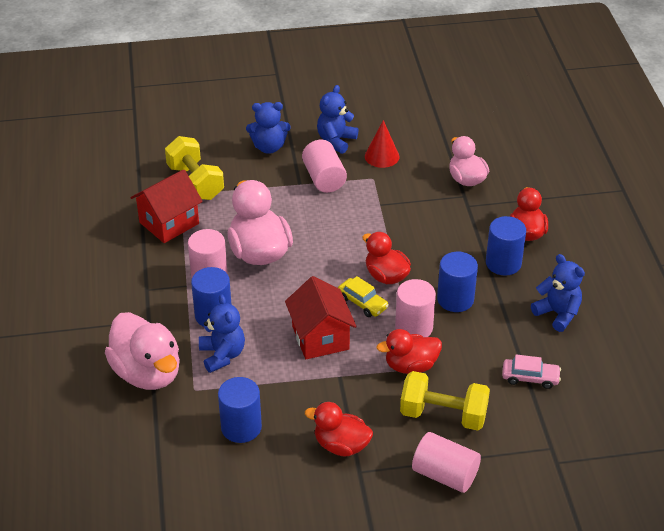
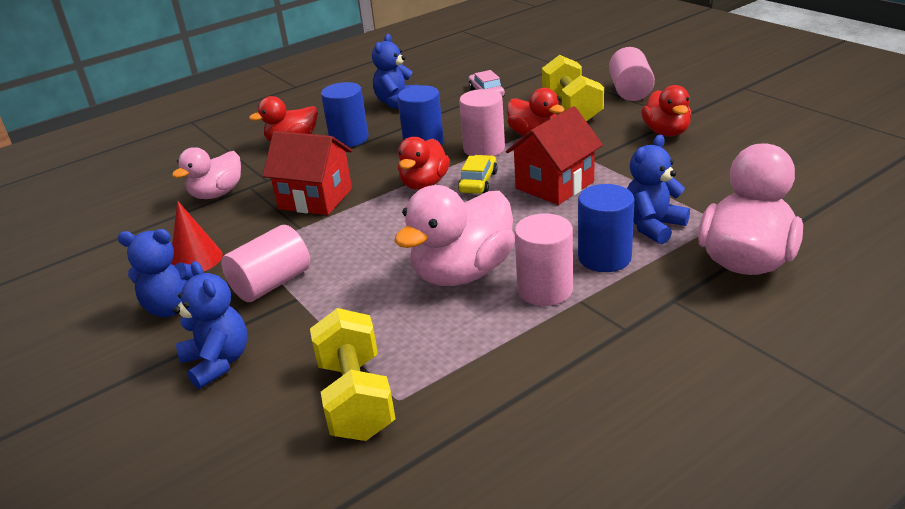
camera: 115 degrees left, 10 degrees down
(169, 223) = (475, 377): red house -> red house (315, 199)
(195, 182) = (356, 398): yellow dumbbell -> yellow dumbbell turned 45 degrees counterclockwise
(241, 427) = (722, 179): blue cylinder -> none

